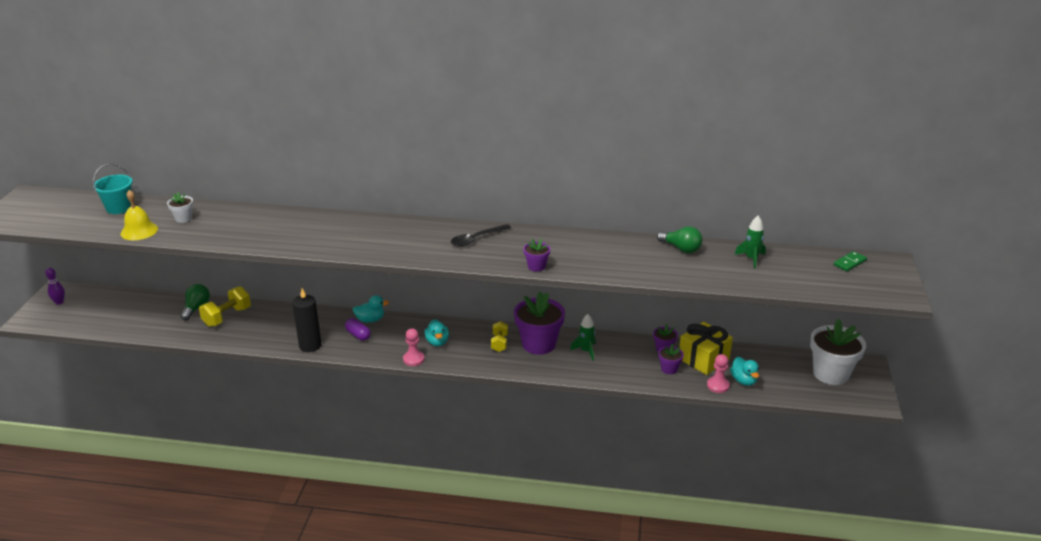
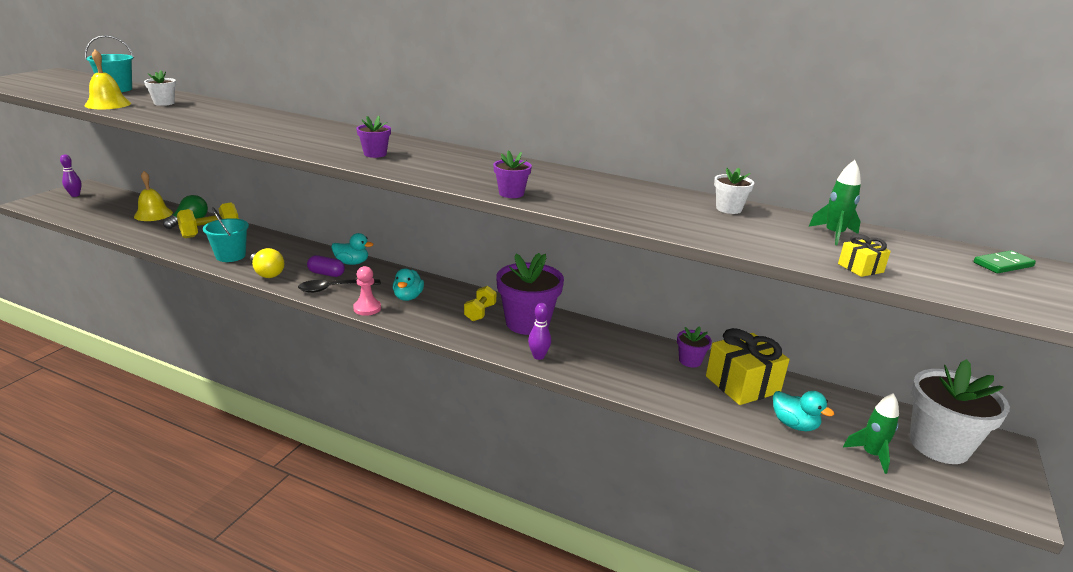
camera: 15 degrees right, 5 degrees down
(155, 307) = (153, 214): none -> yellow bell
(265, 335) = (230, 256): none -> turquoise bucket
(310, 345) = (267, 273): black candle -> yellow light bulb
(358, 335) = (326, 274): purple capsule -> purple capsule turned 45 degrees counterclockwise
(476, 239) = (458, 161): black spoon -> black spoon (333, 288)
(561, 370) = (538, 356): none -> purple bowling pin
(586, 351) = (583, 342): green rocket -> green rocket (871, 455)
(669, 369) = (687, 386): purple flower pot -> purple flower pot (375, 154)
(681, 249) = (728, 209): green light bulb -> white flower pot
(718, 385) = (752, 422): pink pawn -> none
(743, 381) = (794, 425): turquoise duck -> turquoise duck turned 45 degrees counterclockwise
(772, 285) = (860, 268): none -> yellow gift

